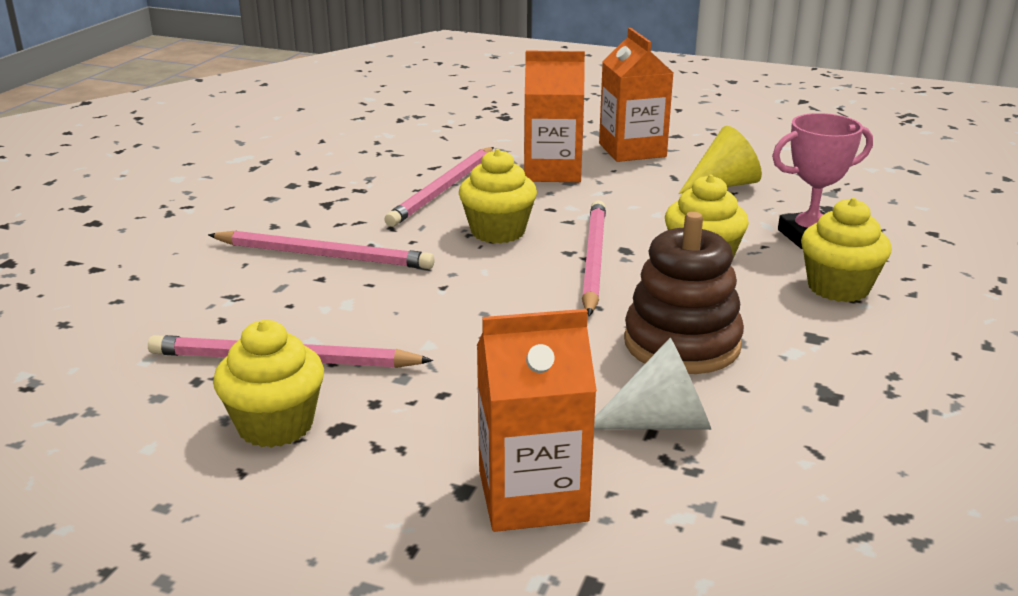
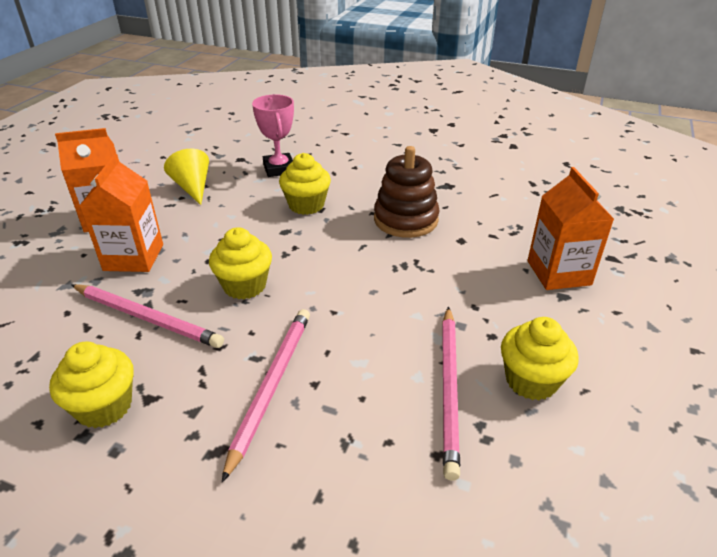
camera: 90 degrees left, 10 degrees up
(593, 260) = (299, 244): pink pencil -> none
(662, 422) = (483, 231): white cone -> none
(838, 288) = (342, 169): yellow cupcake -> yellow cupcake (104, 406)

